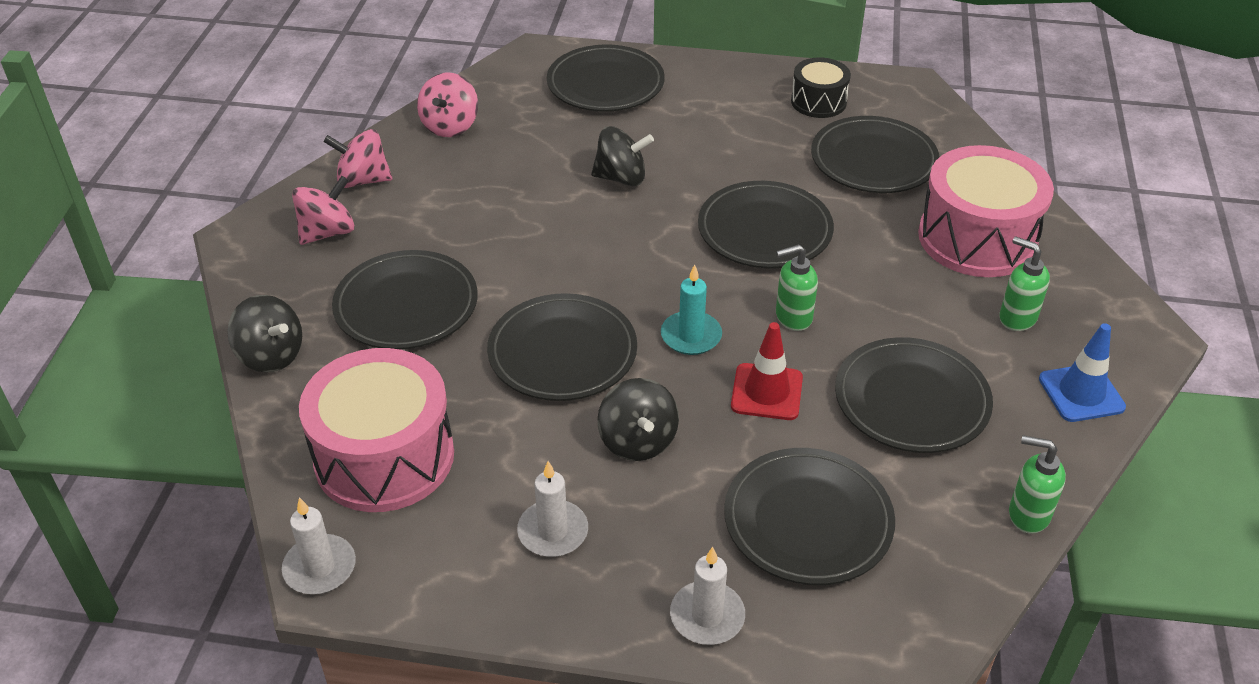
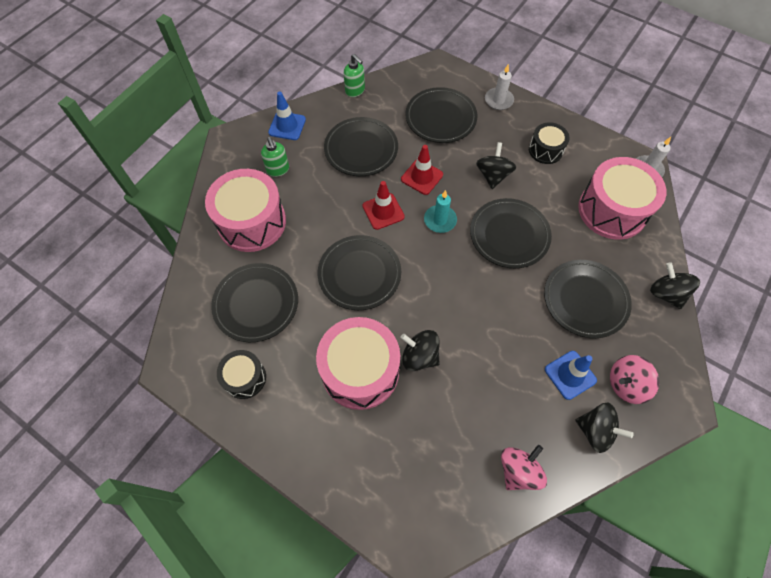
camera: 155 degrees left, 20 degrees up
(363, 180) = (595, 431): pink spinning top -> black spinning top
(409, 219) = (570, 375): none -> blue traffic cone
(553, 531) = (545, 150): white candle -> black drum
(605, 84) = (381, 472): black plate -> none
(687, 145) = (360, 371): none -> pink drum
(792, 317) = (383, 211): green soap dispenser -> red traffic cone

